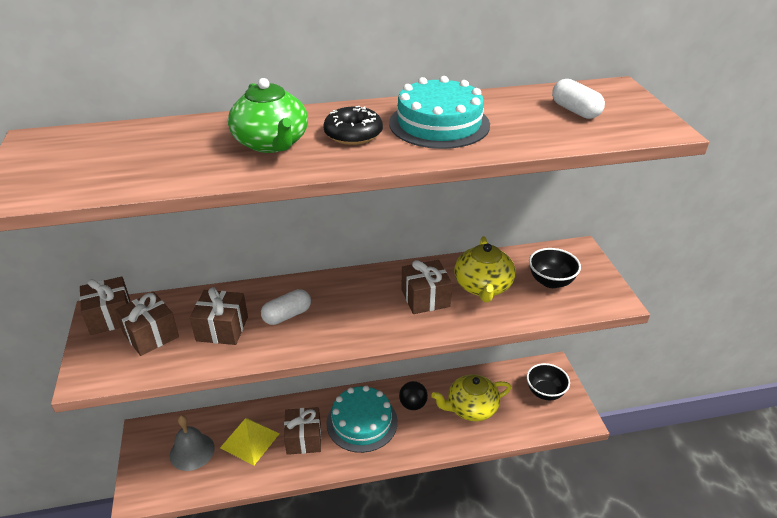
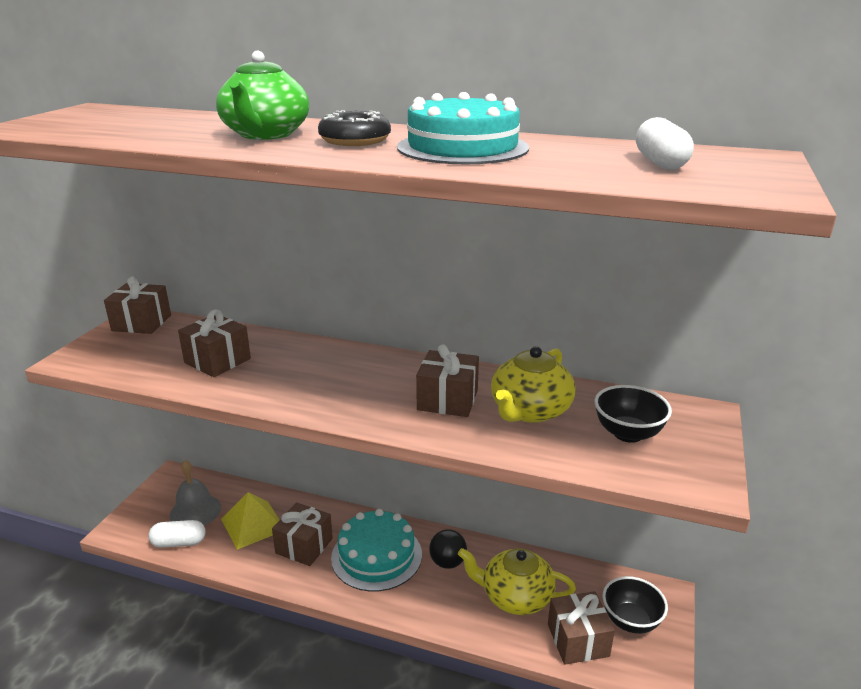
camera: 30 degrees right, 10 degrees down
(151, 335) = (155, 346): brown gift -> brown gift (578, 640)
(287, 315) = (287, 369): white capsule -> white capsule (179, 543)

